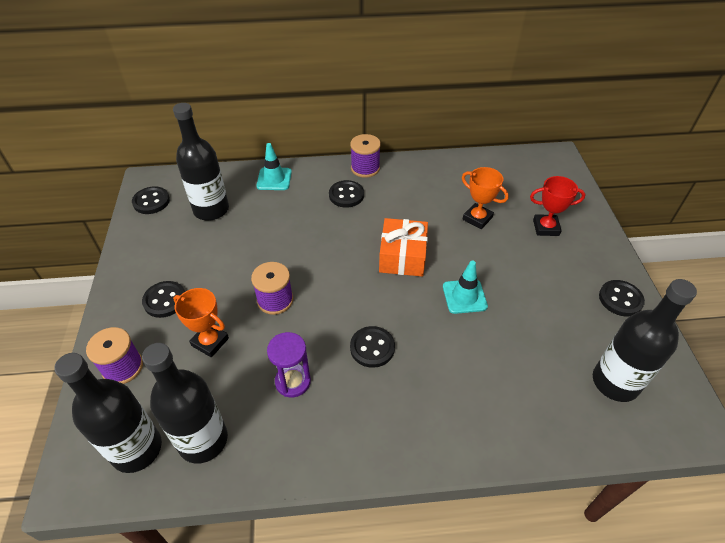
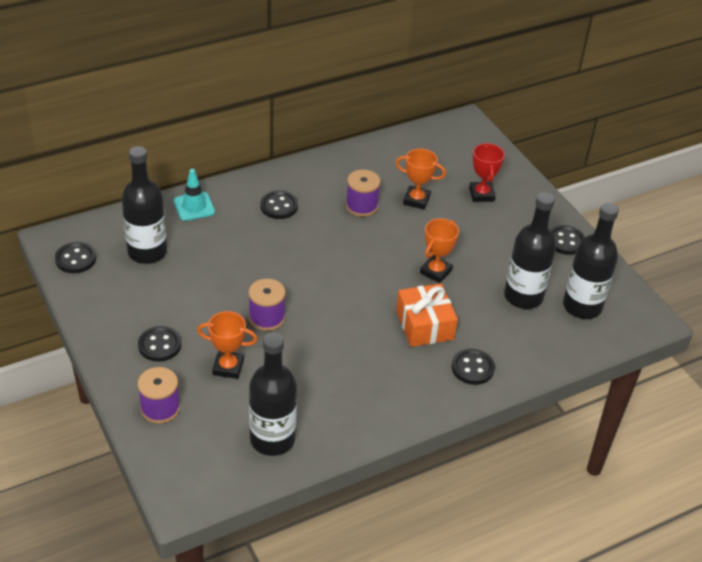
camera: 25 degrees left, 5 degrees down
(136, 449) = (219, 462): black bottle -> black bottle (523, 296)
(293, 381) = (322, 377): purple hourglass -> none
(365, 168) = (283, 175): purple spool -> purple spool (361, 206)
(372, 348) = (376, 333): black button -> black button (472, 368)
(402, 256) = (364, 251): orange gift -> orange gift (425, 325)
(464, 296) = (435, 272): turquoise traffic cone -> orange trophy
(546, 228) = (481, 194): red trophy -> red trophy turned 75 degrees counterclockwise

